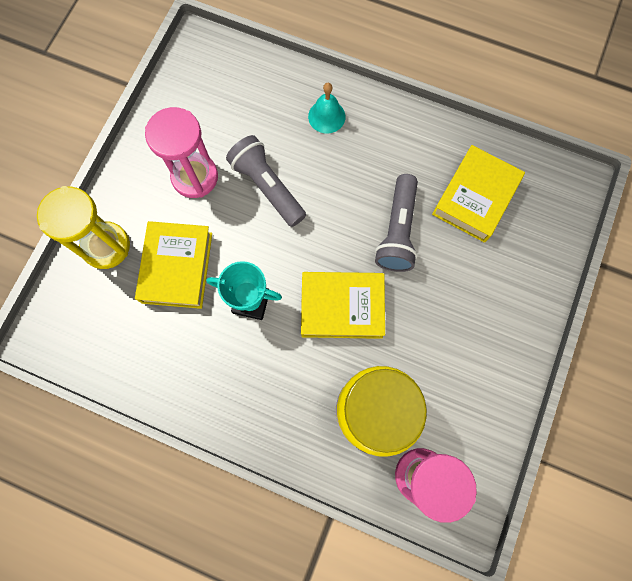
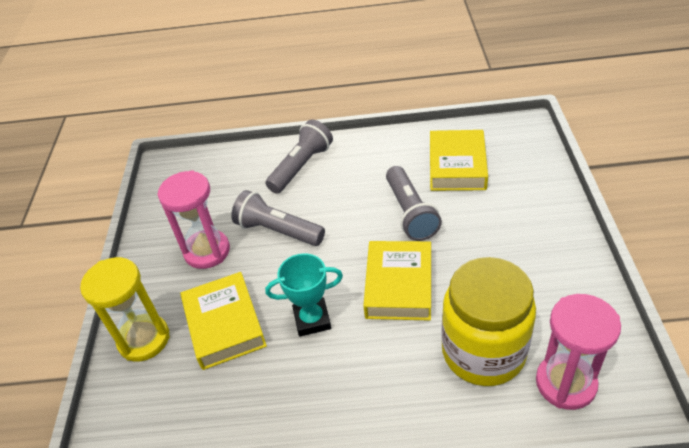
camera: 20 degrees left, 30 degrees down
(326, 116) = (301, 166): turquoise bell -> grey flashlight
(342, 307) = (399, 285): yellow book -> yellow book turned 60 degrees counterclockwise

